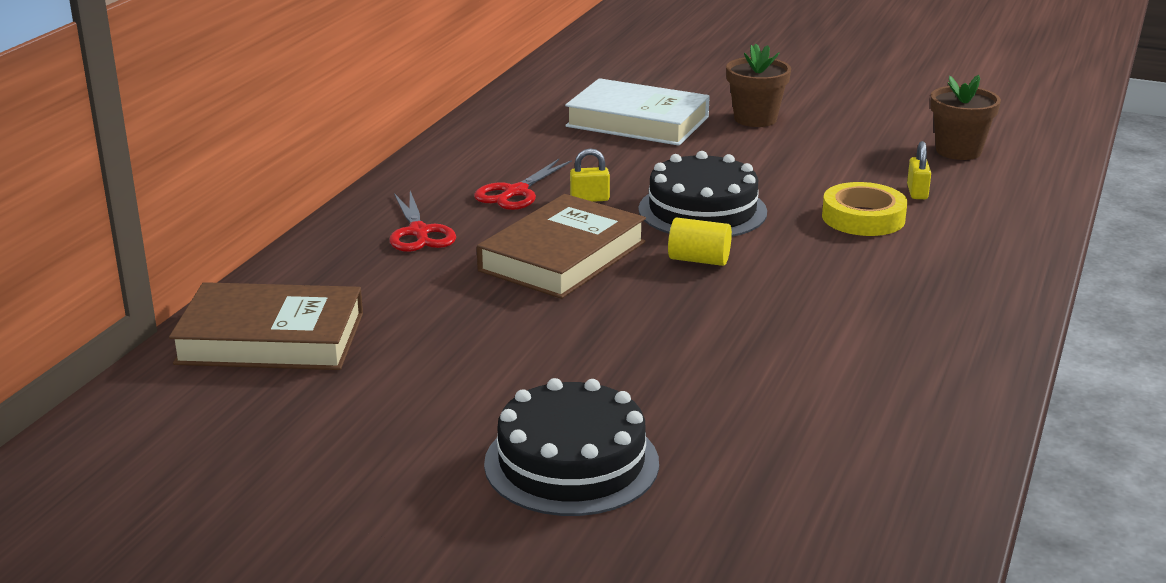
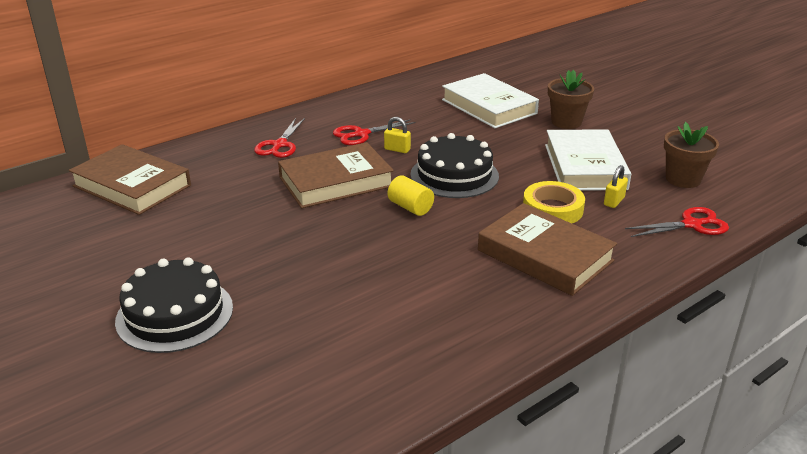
camera: 30 degrees right, 5 degrees up
(839, 163) = (584, 166): none -> white book
(917, 267) = (545, 255): none -> brown book
(1023, 195) = (691, 224): none -> red scissors

